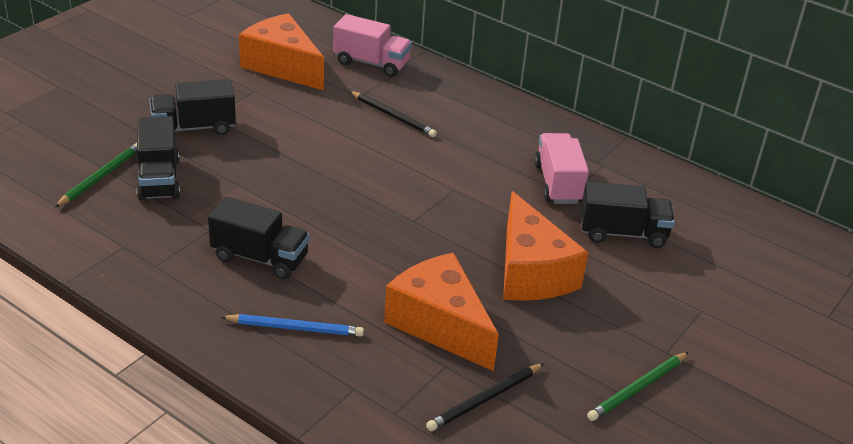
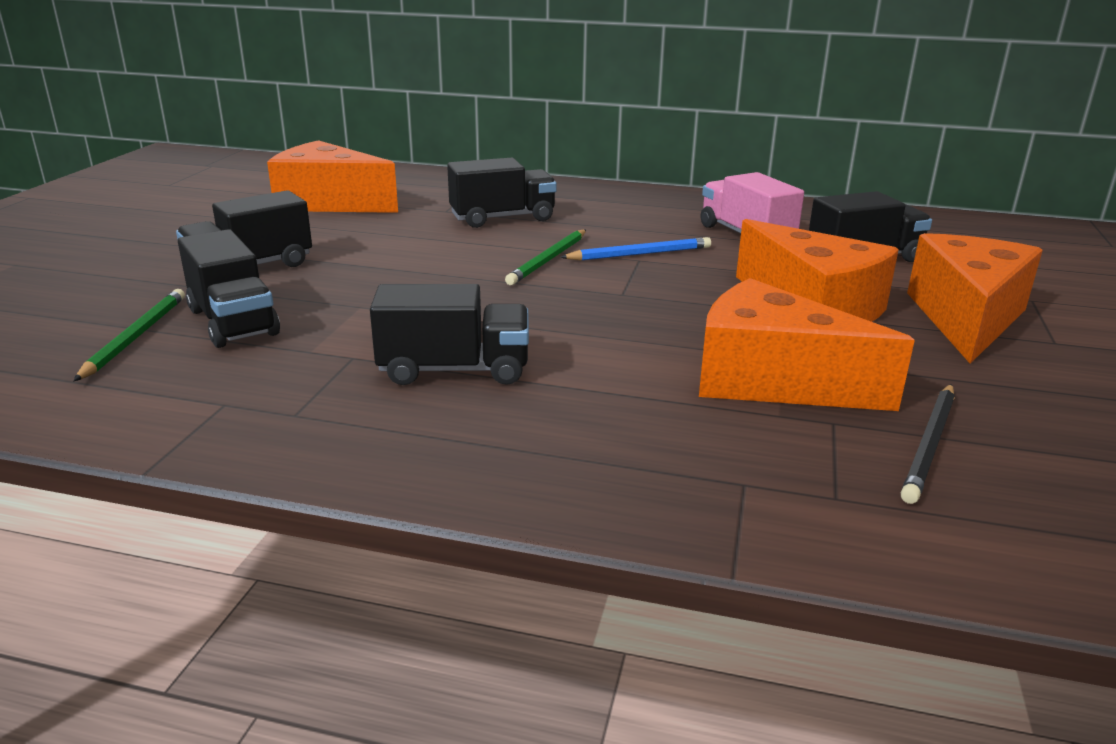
camera: 20 degrees left, 10 degrees down
(295, 328) = (581, 434): blue pencil -> blue pencil (640, 254)
(371, 63) = (435, 186): pink truck -> none
(393, 116) = (502, 218): black pencil -> black truck
(629, 313) = (966, 318): none -> orange cheese
(638, 389) = (1080, 383): green pencil -> green pencil (548, 260)

